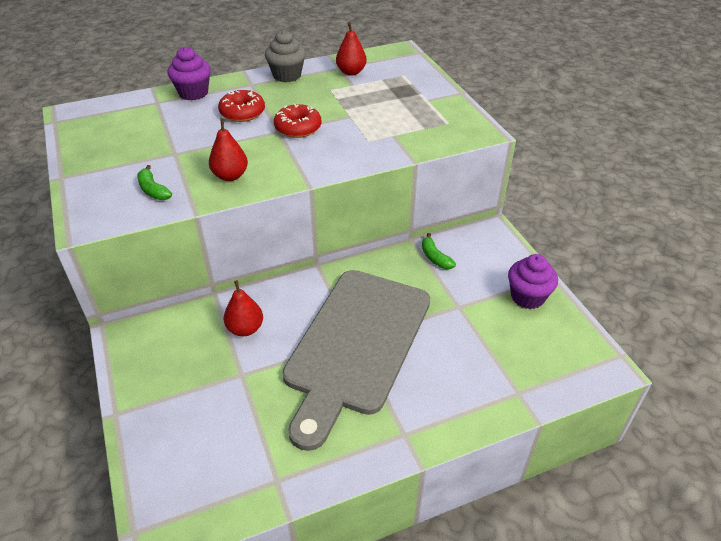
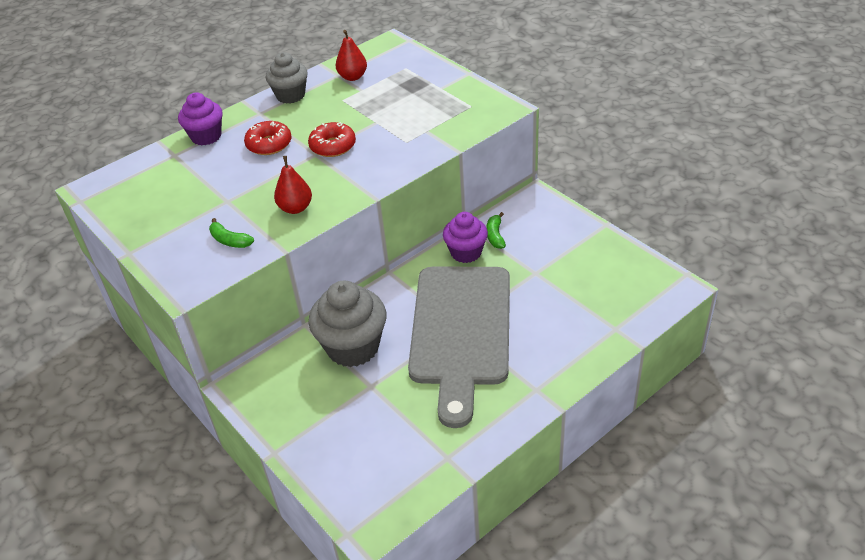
camera: 15 degrees left, 0 degrees up
(245, 328) = (353, 347): red pear -> grey cupcake
(435, 257) = (495, 235): green banana -> green banana turned 45 degrees clockwise
(527, 297) = (591, 247): purple cupcake -> purple cupcake (466, 252)

